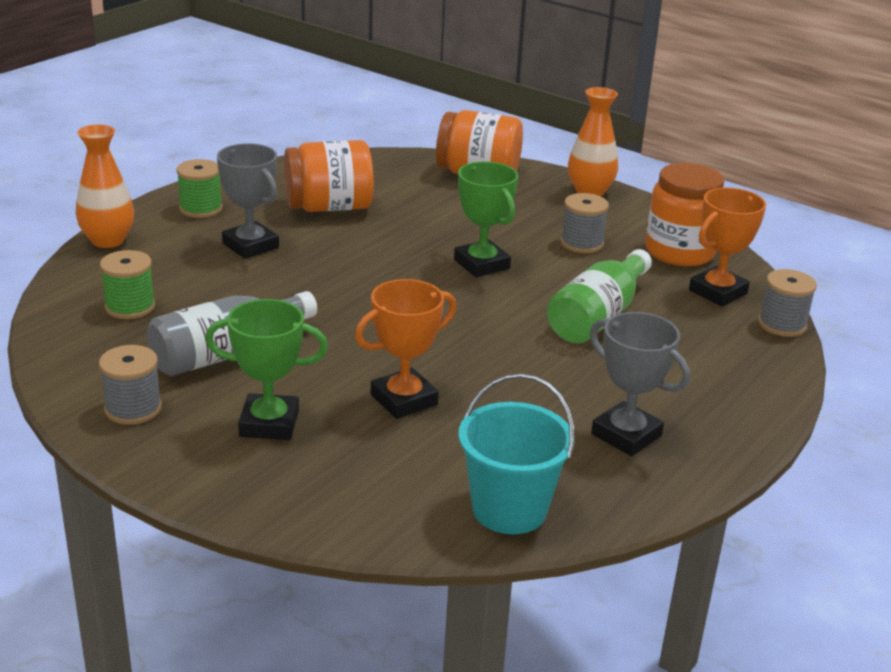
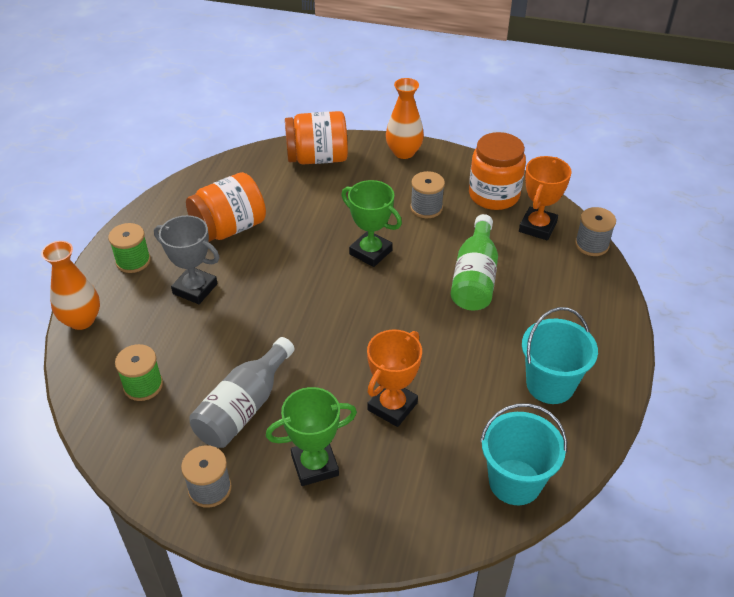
camera: 20 degrees left, 15 degrees up
(626, 435) = (550, 384): grey trophy -> turquoise bucket

